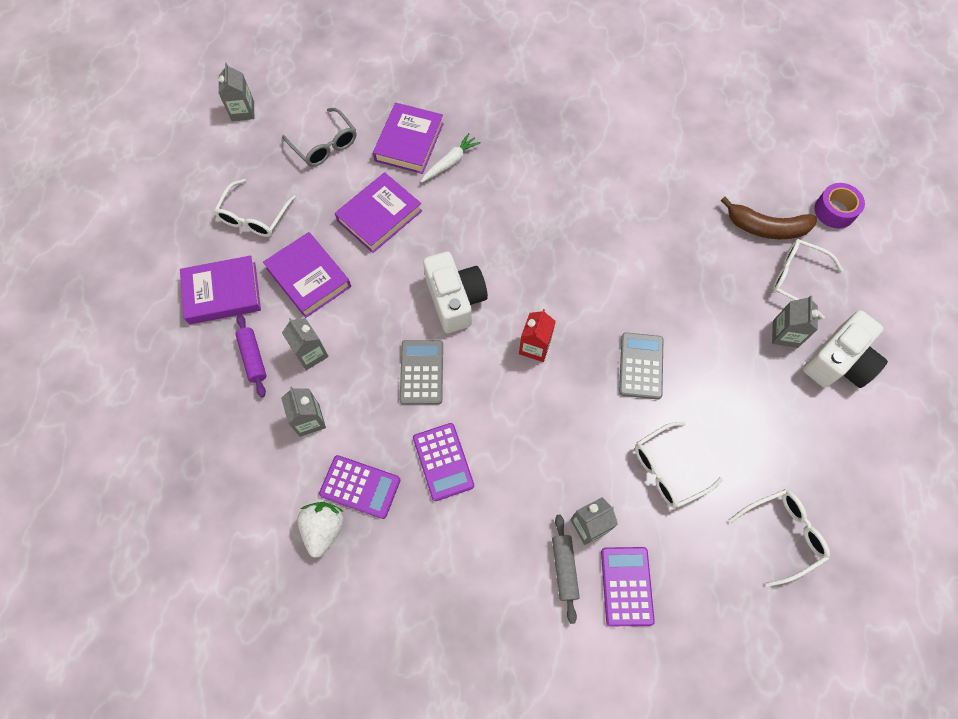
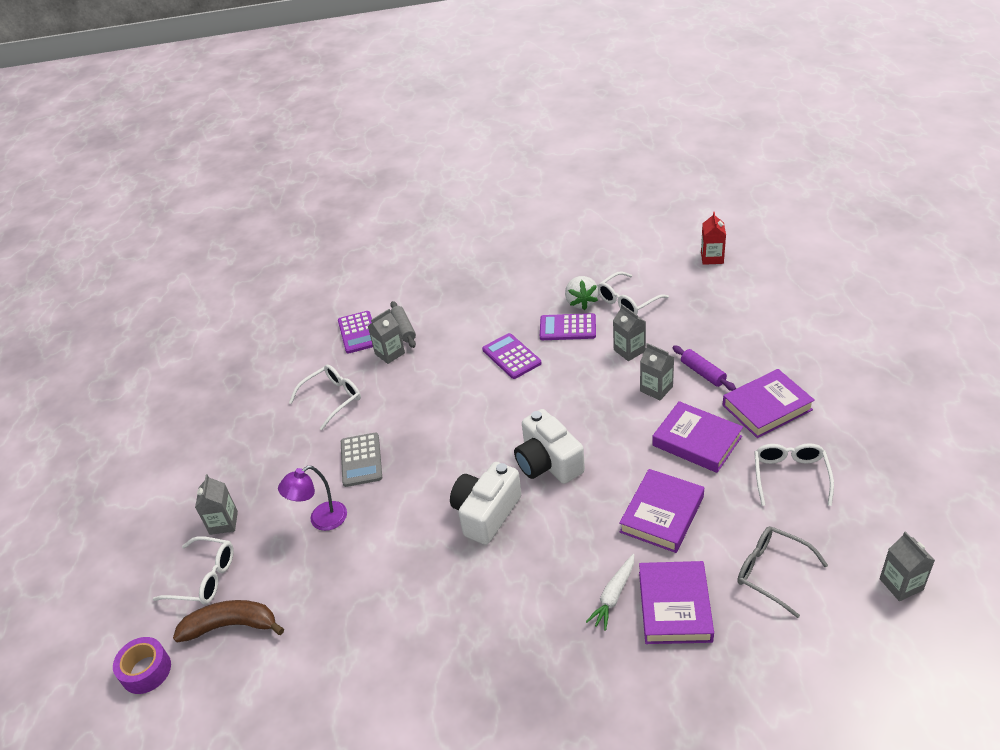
camera: 170 degrees right, 25 degrees down
(421, 372) = (554, 403): grey calculator -> none
(535, 347) = (461, 447): red carton -> red carton (712, 258)
(686, 306) = (321, 520): none -> purple lamp
(781, 535) = (244, 386): white glasses -> white glasses (628, 301)
(838, 362) = (175, 513): white camera -> white camera (486, 513)

